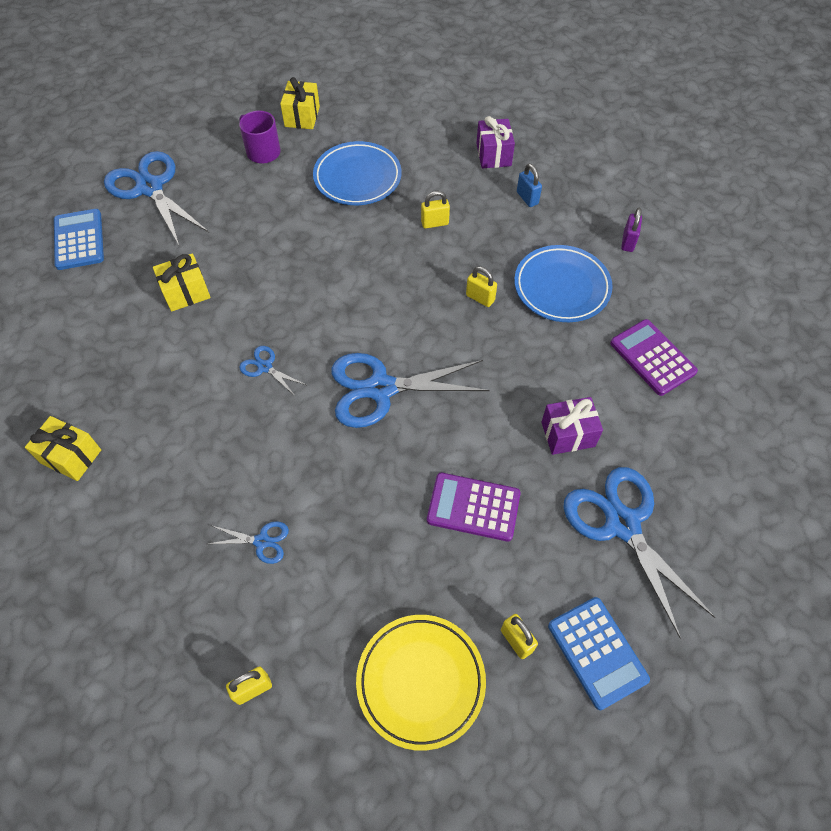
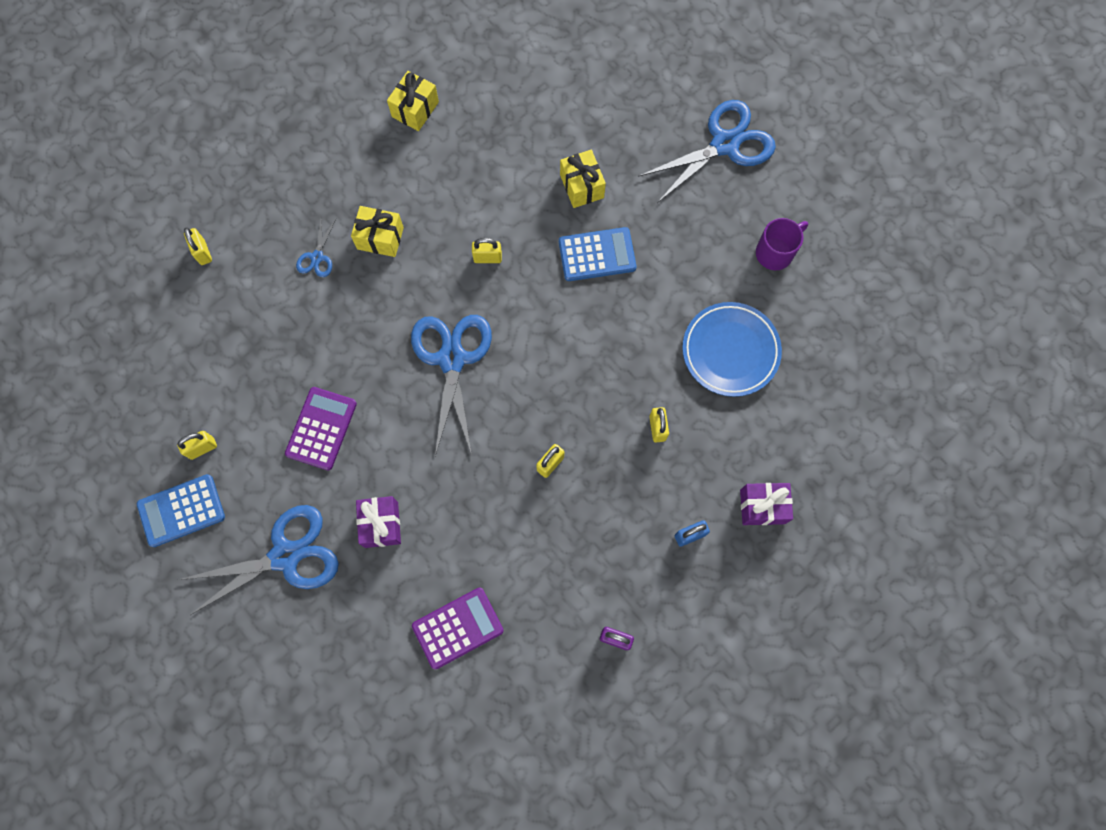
camera: 95 degrees right, 15 degrees up
(79, 240) = (656, 87): blue calculator -> blue calculator (597, 255)
(265, 367) = (487, 258): blue scissors -> yellow padlock
(302, 116) = (833, 294): yellow gift -> yellow gift (380, 238)
(420, 681) = (185, 371): yellow plate -> none
(561, 287) = (557, 551): blue plate -> none

